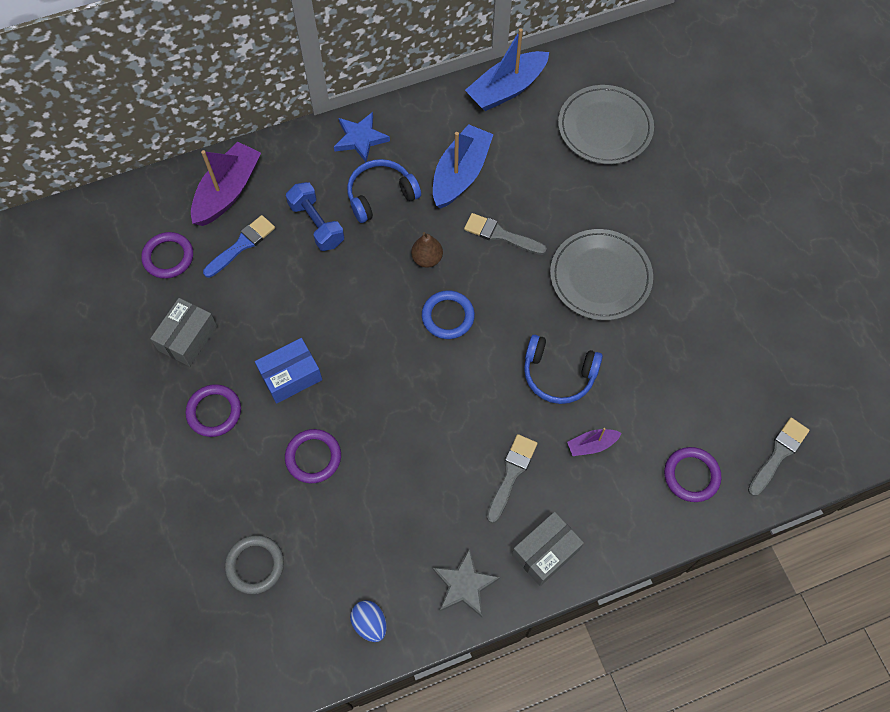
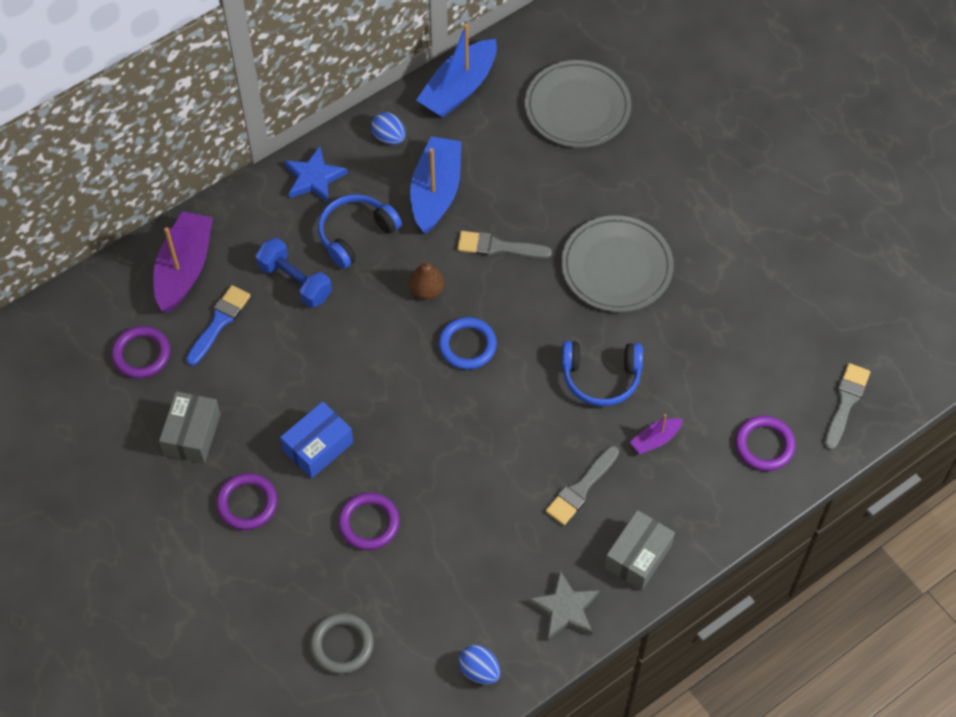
camera: 15 degrees left, 5 degrees down
(434, 118) = (389, 137): none -> blue egg
(511, 474) = (581, 488): grey brush -> grey brush turned 150 degrees counterclockwise

